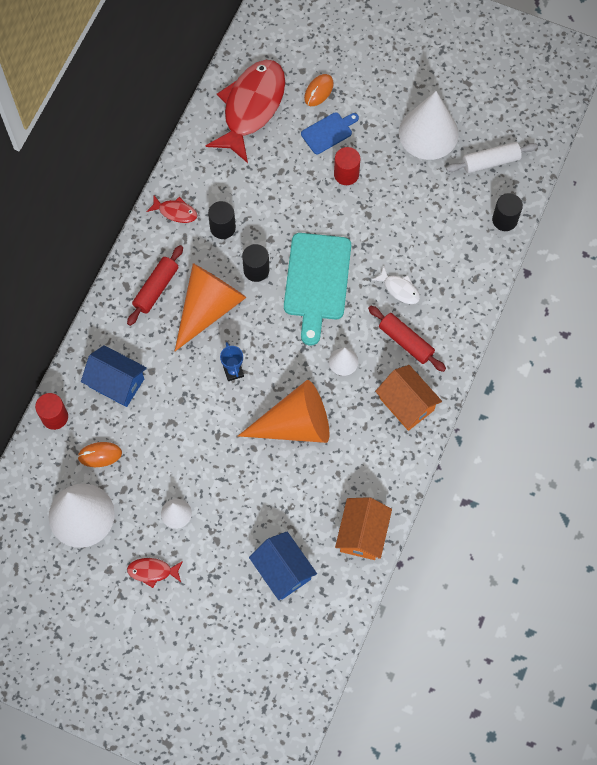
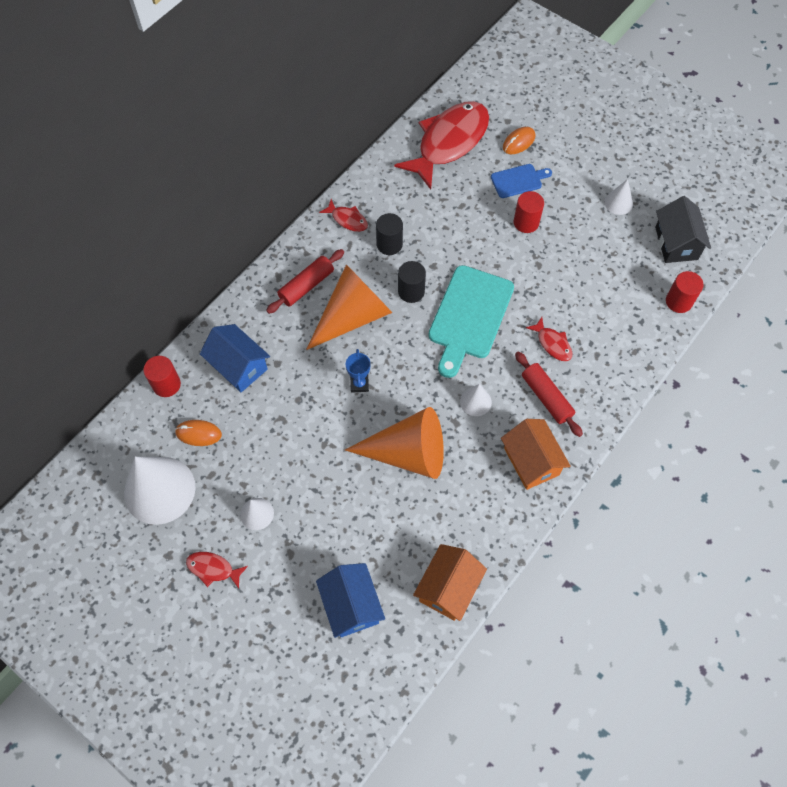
camera: 15 degrees right, 5 degrees down
(399, 289) = (552, 343): white fish -> red fish
(428, 133) = (618, 203): white cone -> white cone, size x0.47
(490, 162) = (676, 243): white rolling pin -> black house
(504, 220) = (678, 301): black cylinder -> red cylinder

